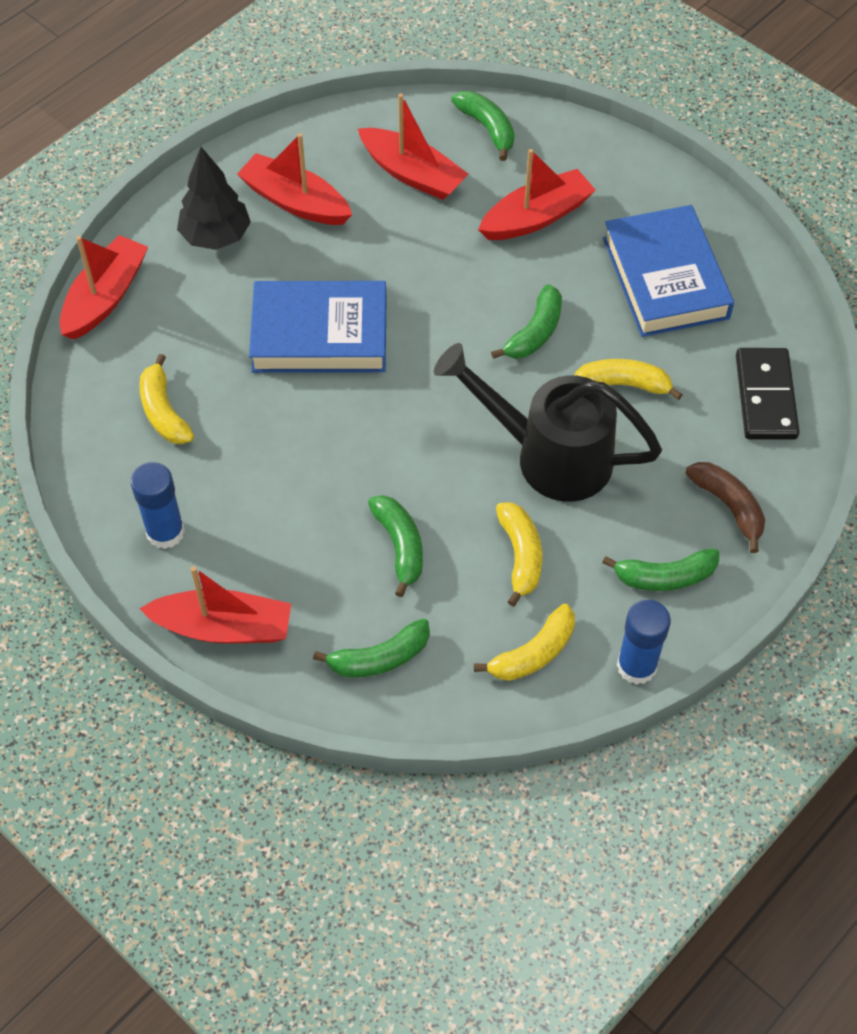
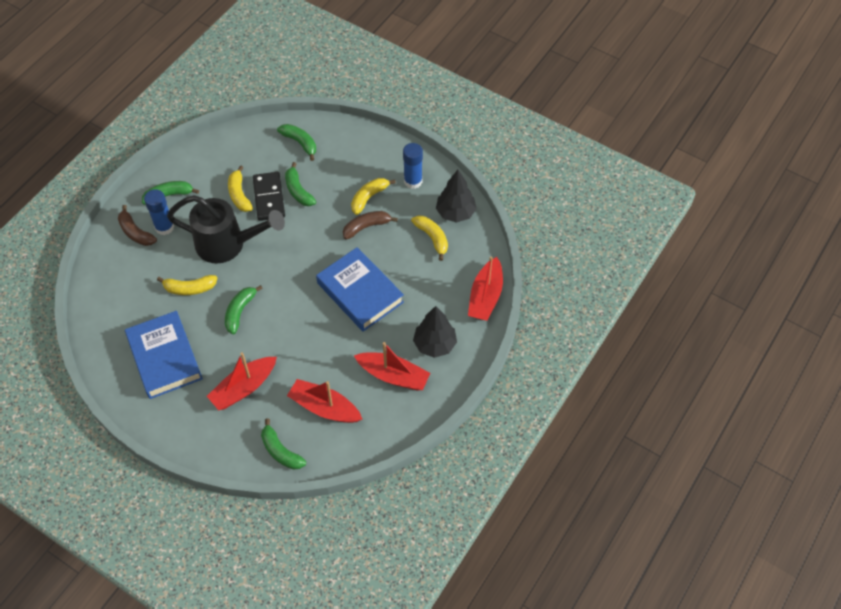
camera: 170 degrees right, 0 degrees up
(104, 453) = (455, 213): none -> black tree
(223, 627) = (374, 145): red boat -> none
(280, 451) = (366, 227): none -> brown banana
(320, 334) = (360, 292): blue book -> blue book turned 60 degrees clockwise
(379, 658) = (300, 143): green banana -> green banana turned 75 degrees clockwise
(533, 653) = (230, 154): yellow banana -> yellow banana (369, 197)
(636, 666) = (183, 156): blue glue stick -> blue glue stick (164, 227)
(766, 397) = (111, 293): black domino -> black domino (269, 198)

